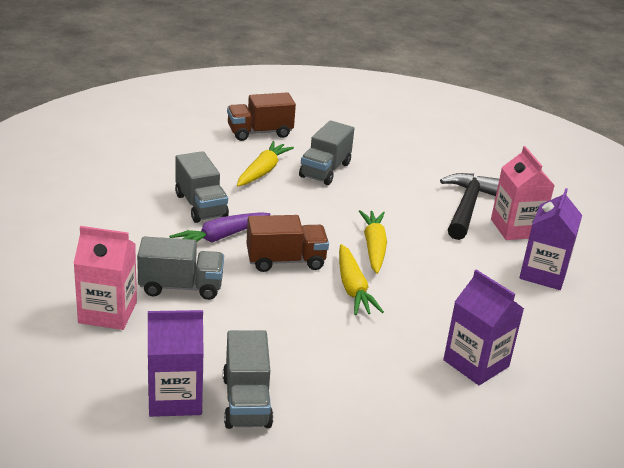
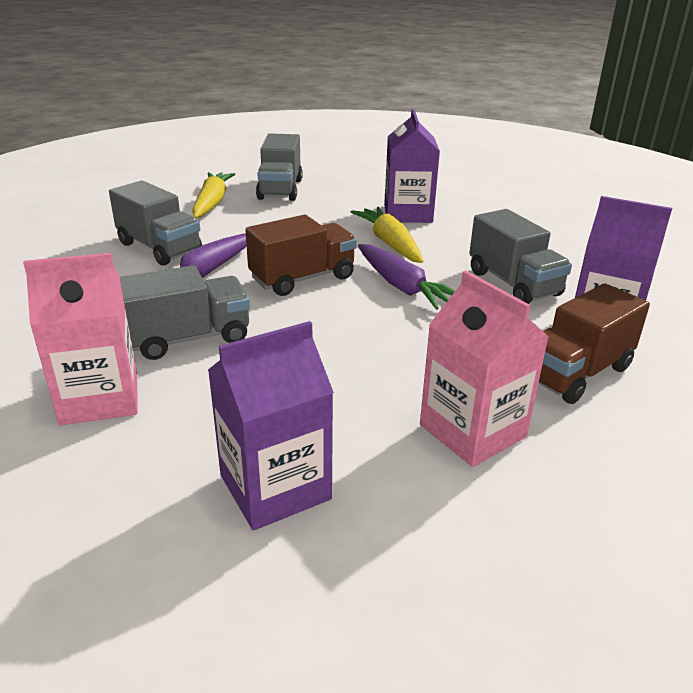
camera: 20 degrees left, 0 degrees up
(247, 401) = (382, 457): grey truck -> grey truck (514, 283)
(260, 132) = (184, 172): brown truck -> brown truck (576, 373)
(353, 288) = (402, 286): yellow carrot -> purple carrot
(467, 206) = (448, 190): black hammer -> none
(515, 228) = (510, 198): pink carton -> pink carton (472, 431)
(543, 273) = (575, 228): purple carton -> purple carton (408, 213)

